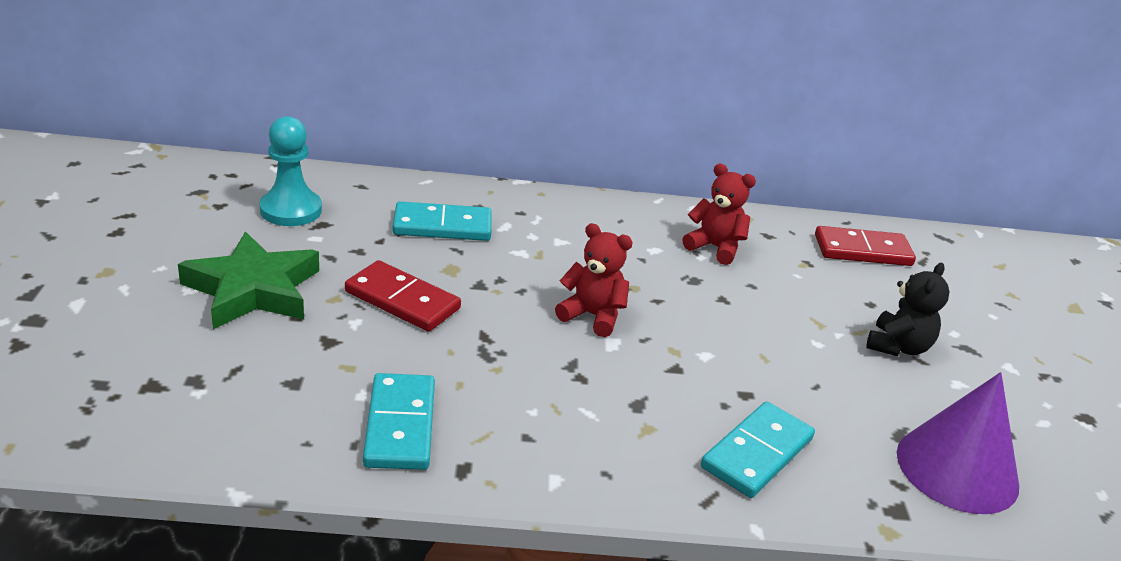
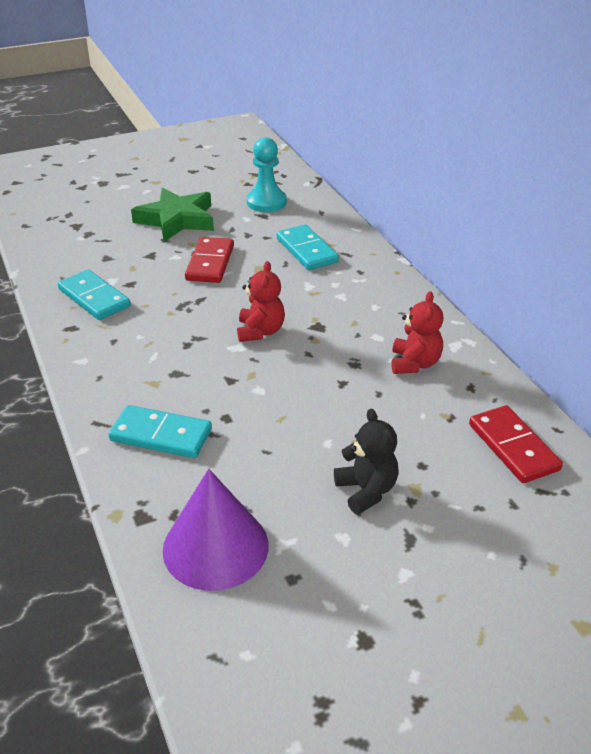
camera: 70 degrees right, 5 degrees up
(400, 425) = (94, 298): turquoise domino -> turquoise domino turned 75 degrees clockwise
(898, 347) = (366, 491): black teddy bear -> black teddy bear turned 120 degrees counterclockwise

